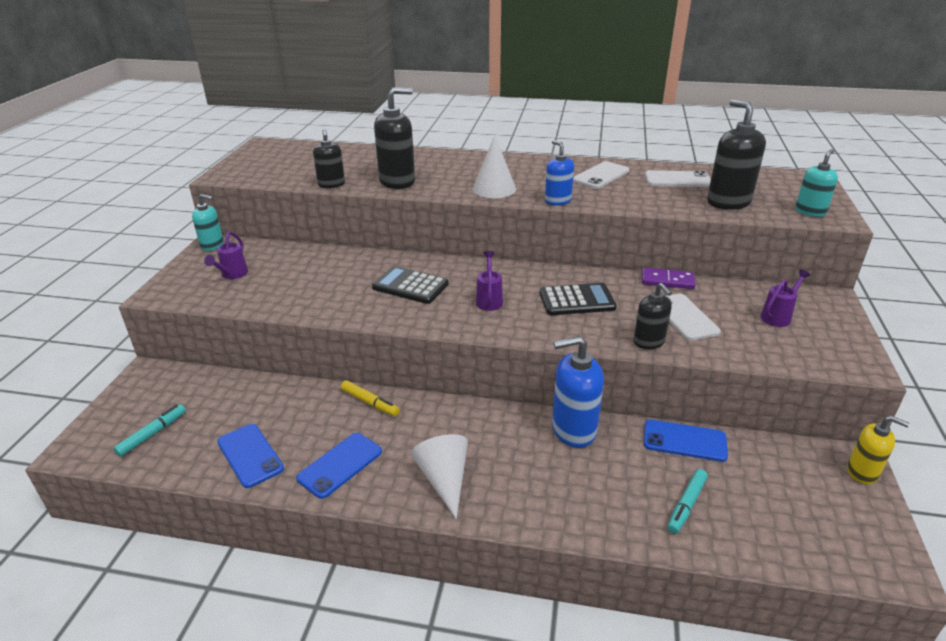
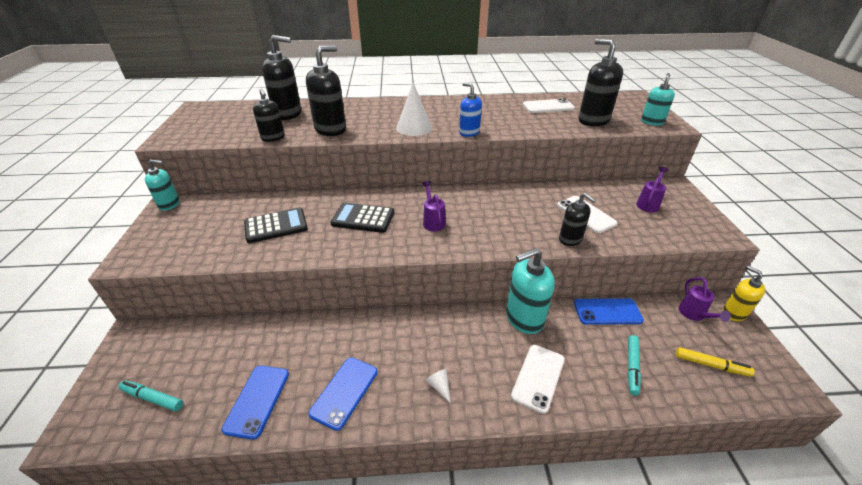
camera: 15 degrees left, 5 degrees up
(152, 434) = (153, 398): turquoise marker -> turquoise marker turned 90 degrees counterclockwise
(232, 275) = (197, 230): purple watering can -> purple watering can (694, 315)
(250, 455) = (257, 400): blue phone -> blue phone turned 60 degrees clockwise
(357, 160) = (288, 114): none -> black soap dispenser
(370, 403) = (351, 325): yellow marker -> yellow marker (711, 365)
(444, 479) = (439, 386): white cone -> white cone, size x0.48
(573, 430) = (524, 318): blue soap dispenser -> turquoise soap dispenser
(577, 300) = (501, 212): black calculator -> black calculator (276, 226)
(601, 176) = (491, 109): white phone -> white phone (538, 377)
(667, 281) = (559, 186): purple domino -> none
(862, 472) = (734, 313): yellow soap dispenser -> yellow soap dispenser turned 135 degrees counterclockwise

